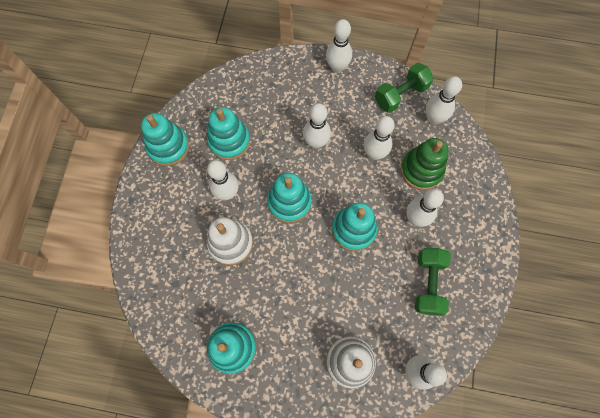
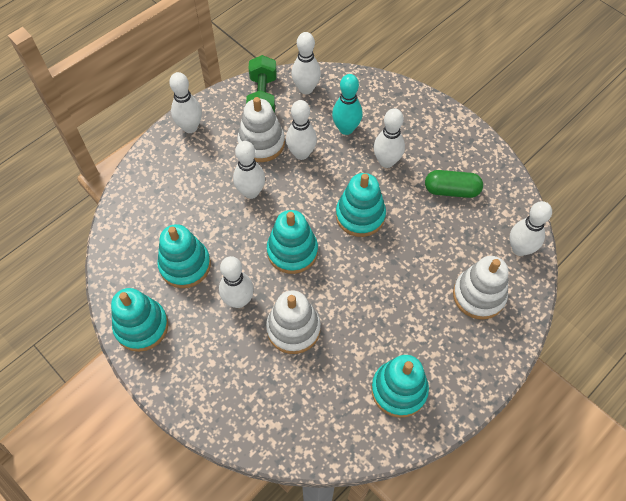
camera: 55 degrees left, 10 degrees down
(361, 121) = (261, 143): none -> white stacking toy
(421, 170) = (346, 129): green stacking toy -> turquoise bowling pin
(428, 283) = (451, 190): green dumbbell -> green capsule

